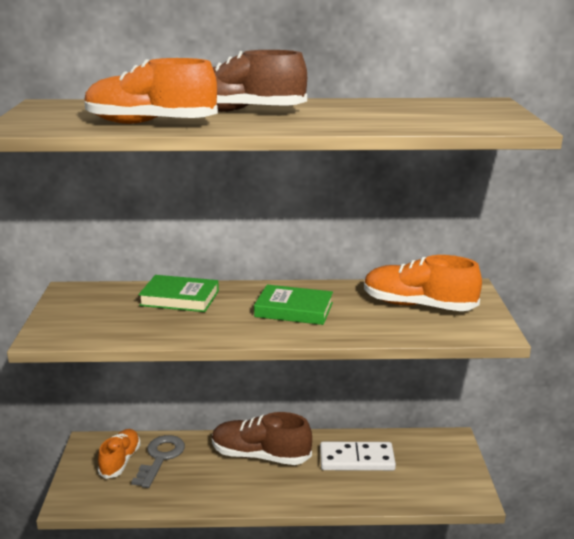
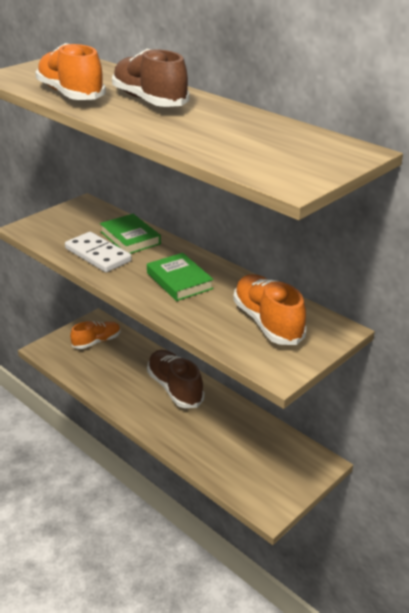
camera: 45 degrees right, 10 degrees up
(160, 457) = (119, 353): grey key -> none
(356, 459) = (230, 430): white domino -> white domino (98, 255)

